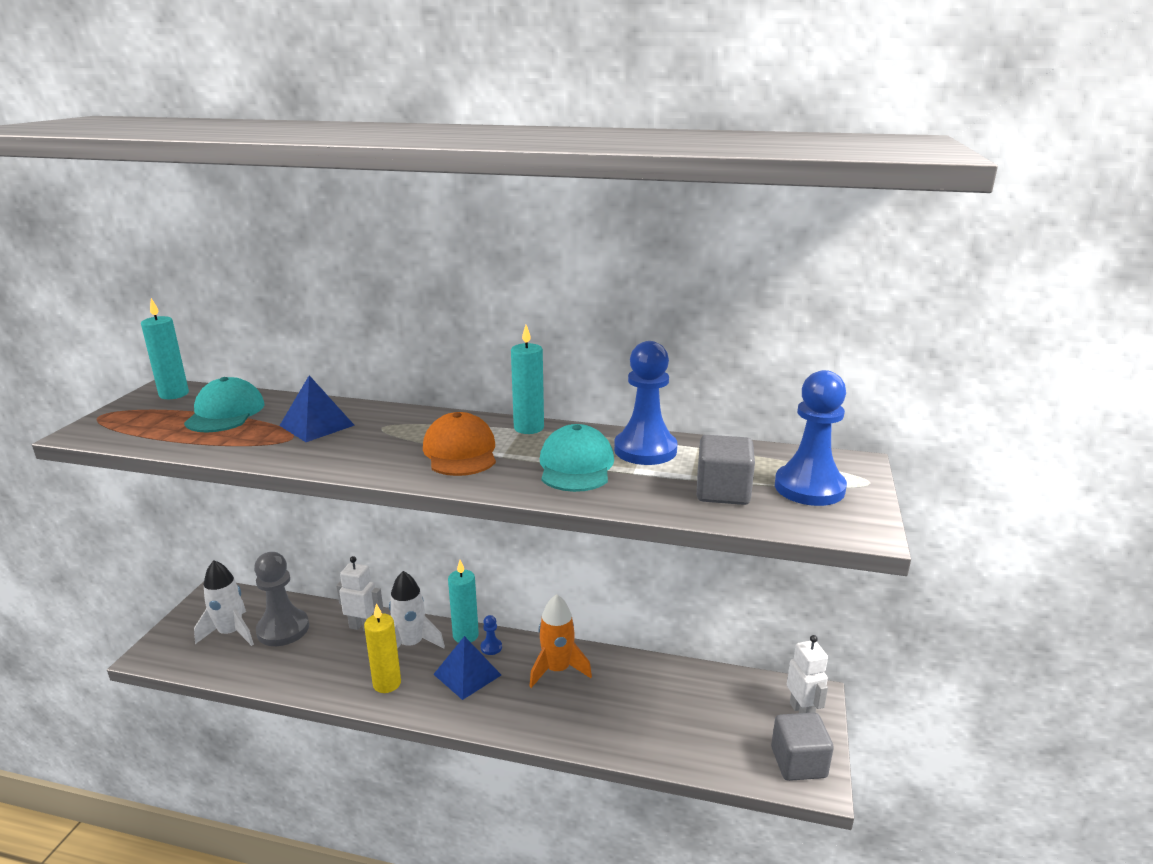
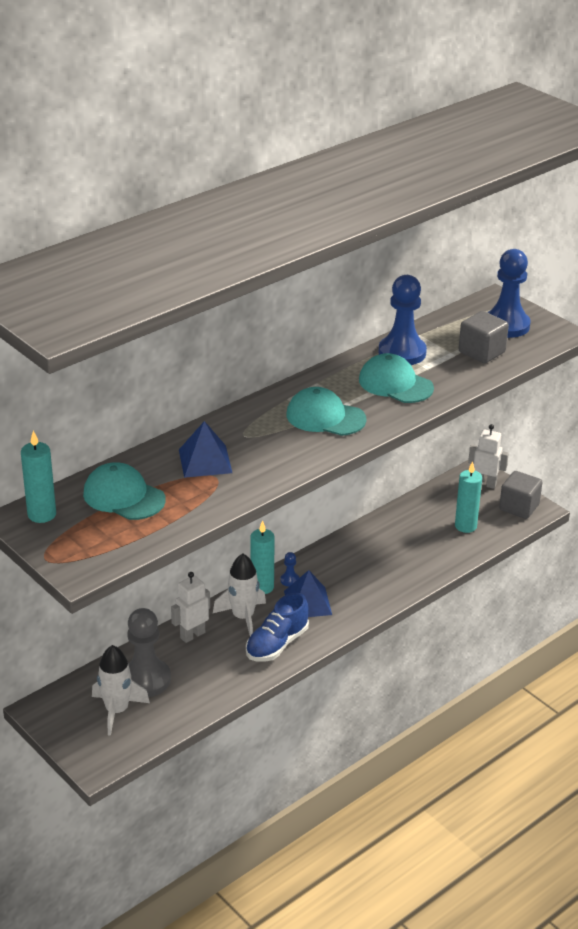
camera: 55 degrees left, 10 degrees up
(387, 683) = (277, 644): yellow candle -> blue shoe
(460, 452) = (325, 417): orange cap -> turquoise cap
(529, 428) = (318, 380): turquoise candle -> turquoise candle (465, 526)
(557, 669) = (346, 560): orange rocket -> none

